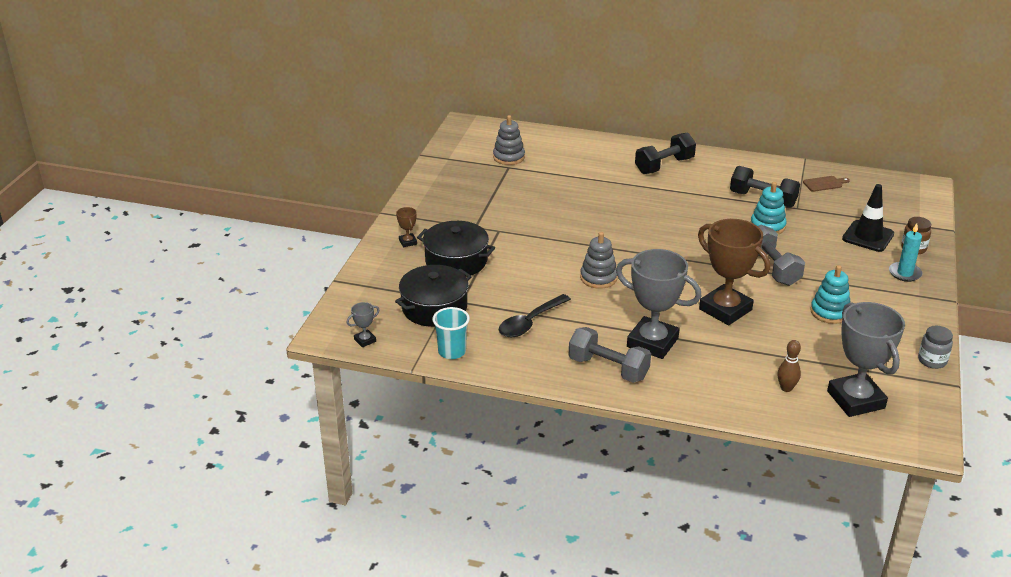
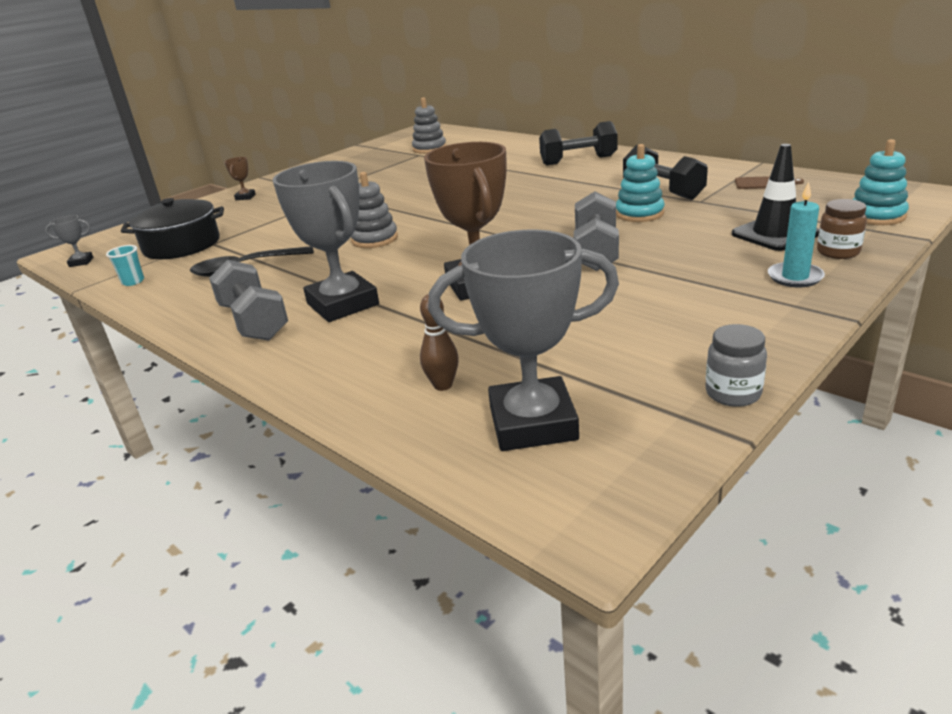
camera: 30 degrees right, 5 degrees down
(452, 352) = (133, 281): turquoise cup -> turquoise cup, size x0.65
(456, 261) = (262, 213): black pot -> none
(829, 312) = (622, 306): turquoise stacking toy -> turquoise stacking toy (876, 216)
(856, 400) = (533, 423): grey trophy -> grey trophy turned 75 degrees clockwise

